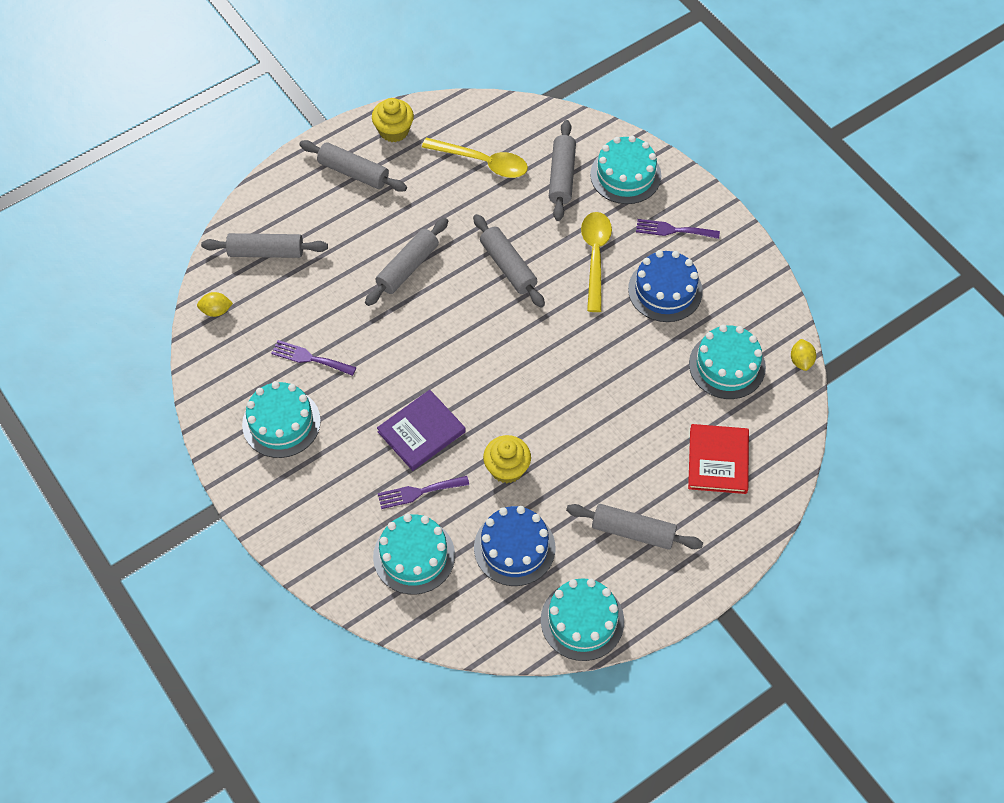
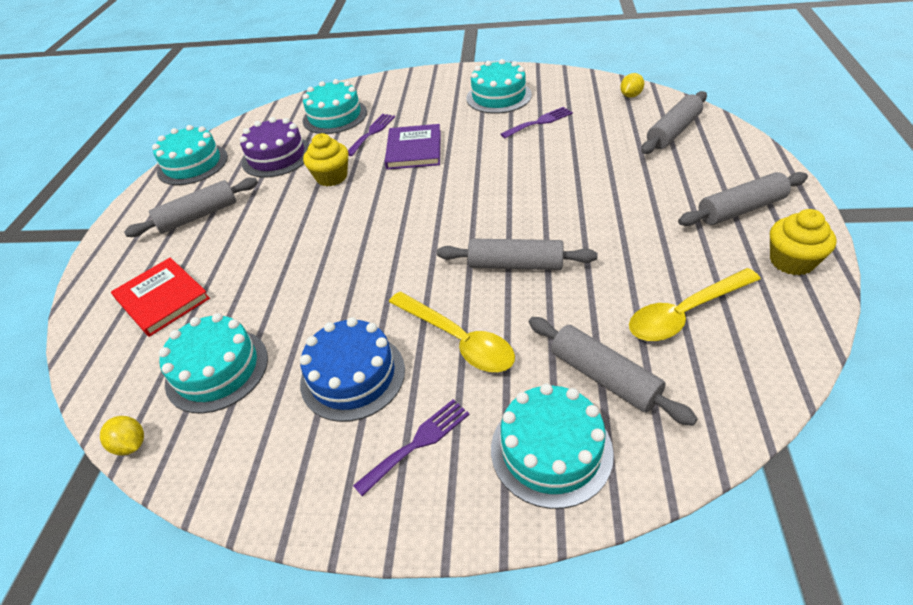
camera: 135 degrees right, 15 degrees down
(408, 267) = (580, 200): grey rolling pin -> none
(514, 548) = (277, 157): blue cake -> purple cake

